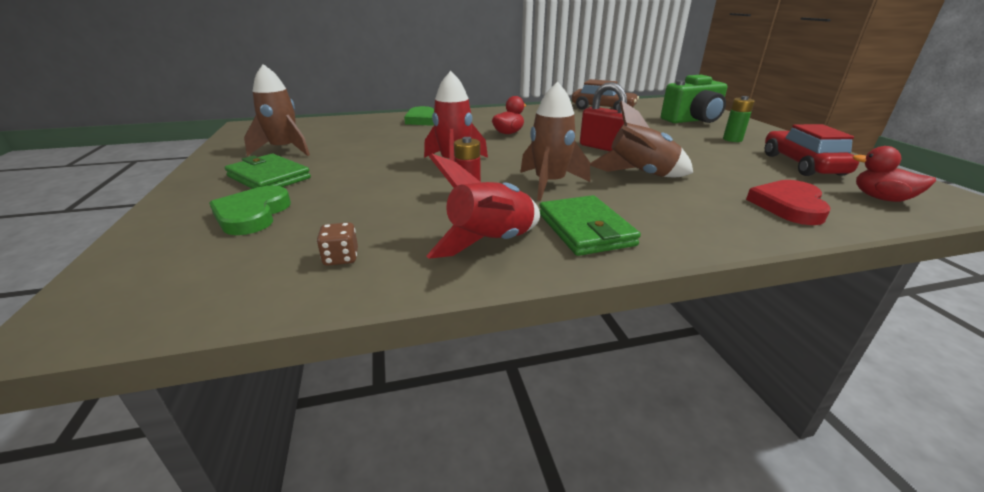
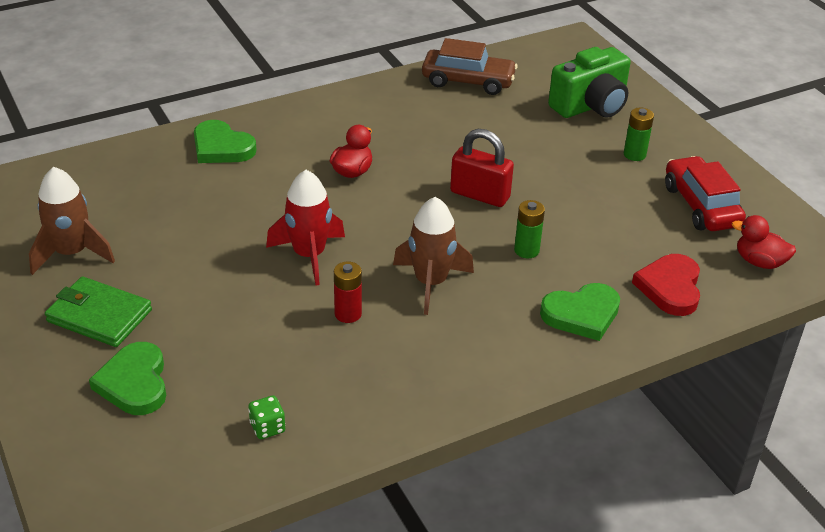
camera: 15 degrees left, 10 degrees up
(341, 258) = (267, 427): brown dice -> green dice
(491, 242) = (396, 386): red rocket -> none
(585, 229) = (479, 354): green wallet -> none
(640, 174) = (526, 250): brown rocket -> green battery
(696, 214) = (582, 314): none -> green heart

